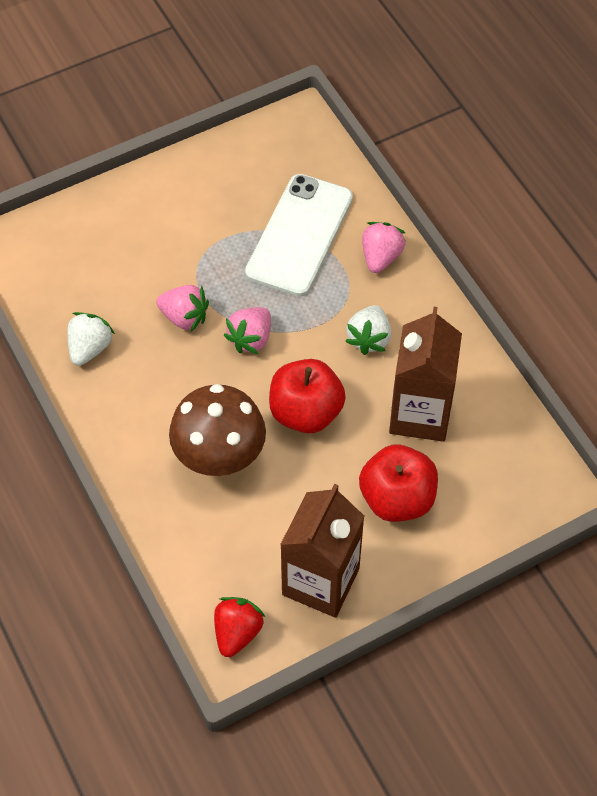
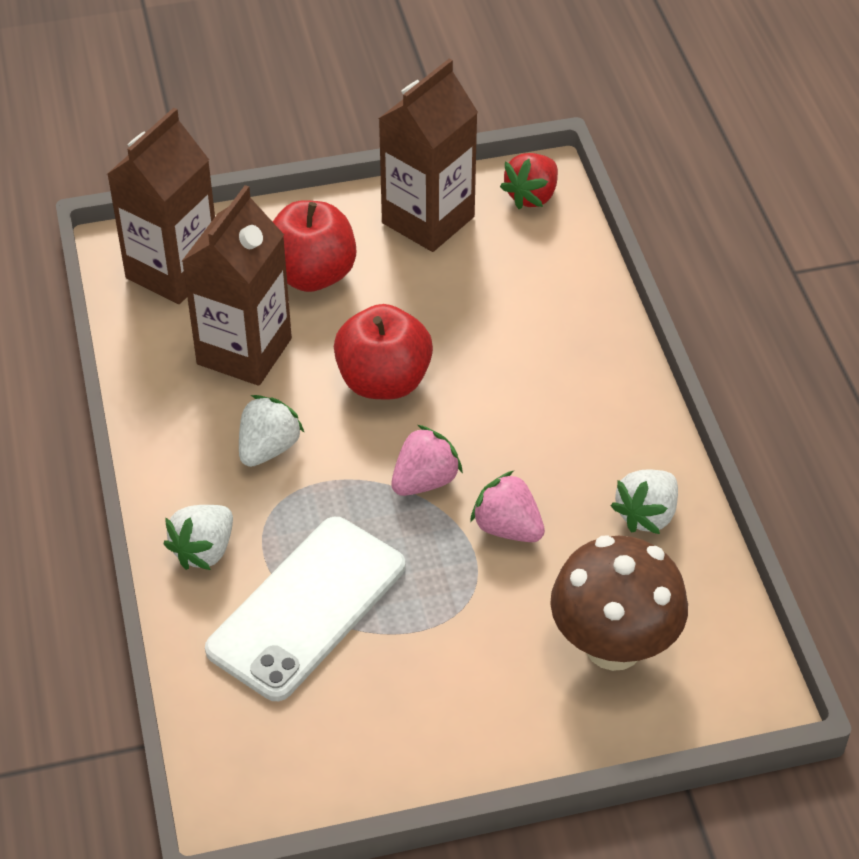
camera: 165 degrees left, 10 degrees down
(219, 457) = (505, 355): brown mushroom -> brown mushroom (613, 646)
(381, 257) = (204, 550): pink strawberry -> white strawberry
(509, 475) = (173, 271): none -> brown carton

